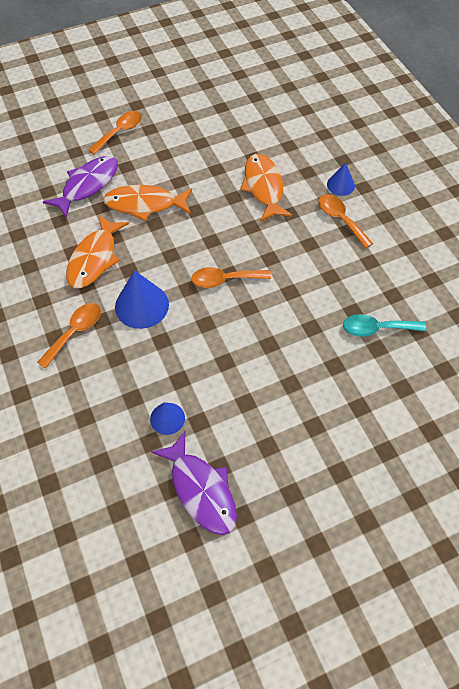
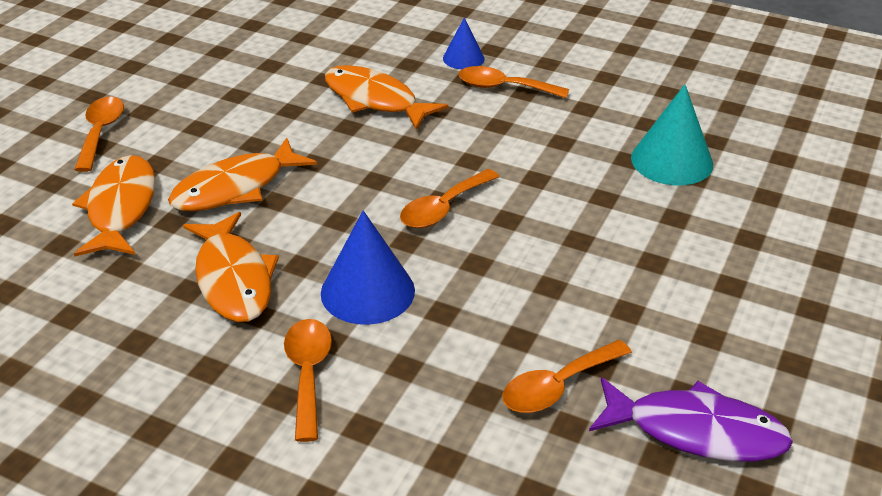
camera: 40 degrees left, 20 degrees down
(87, 185) = (121, 208): purple fish -> orange fish
(167, 418) = (557, 386): blue cone -> orange spoon
(376, 328) = (672, 161): turquoise spoon -> turquoise cone

